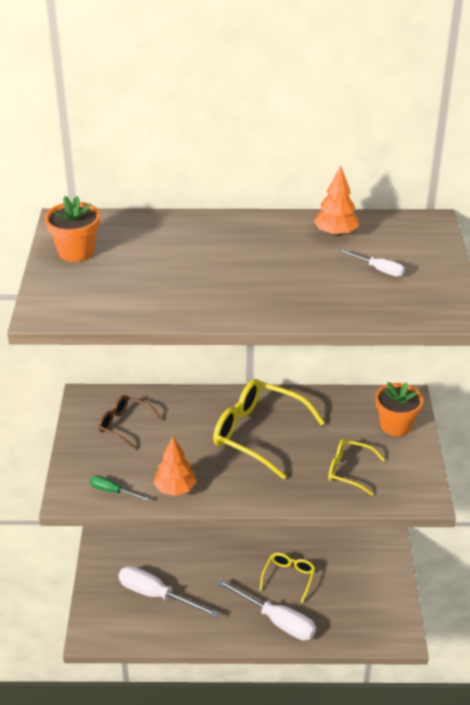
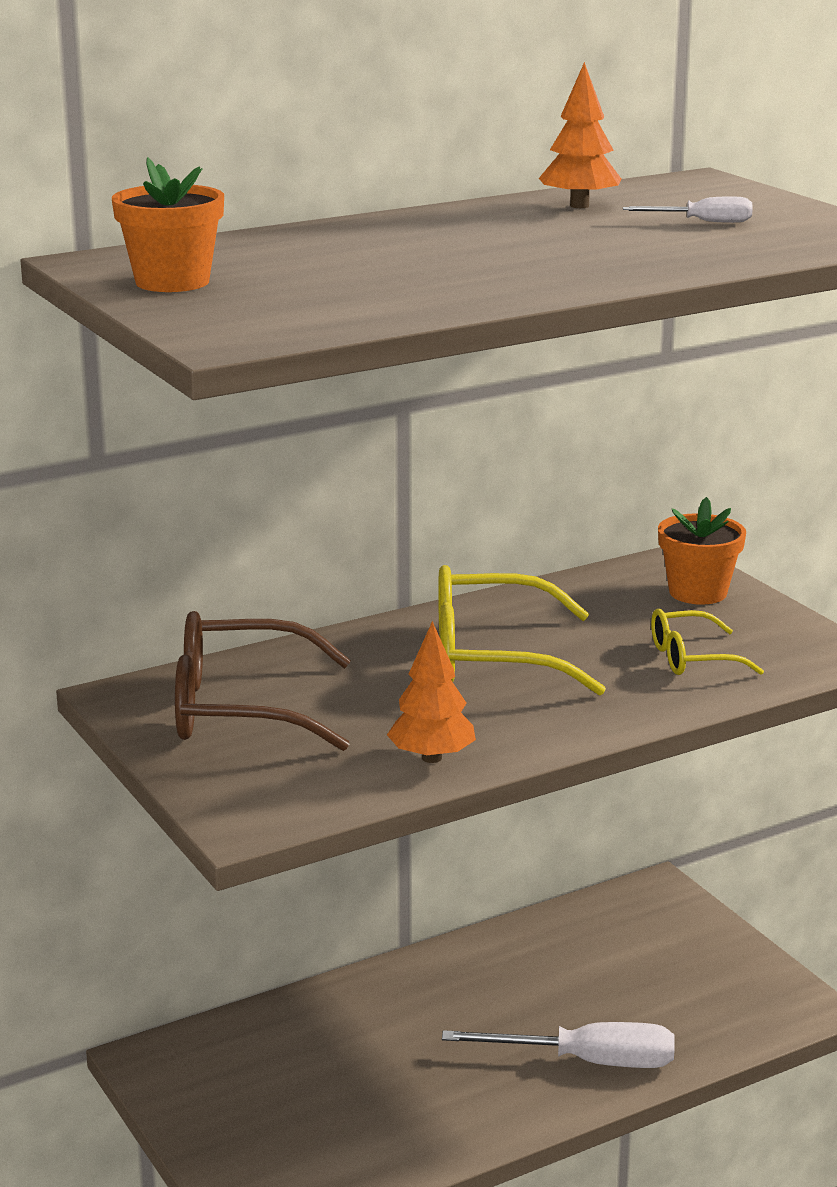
camera: 30 degrees left, 15 degrees down
(112, 491) = (320, 793): green screwdriver -> none
(125, 425) = (241, 709): brown glasses -> brown glasses, size x1.80
(156, 595) = (336, 1106): white screwdriver -> none
(288, 578) = (550, 997): yellow glasses -> none

